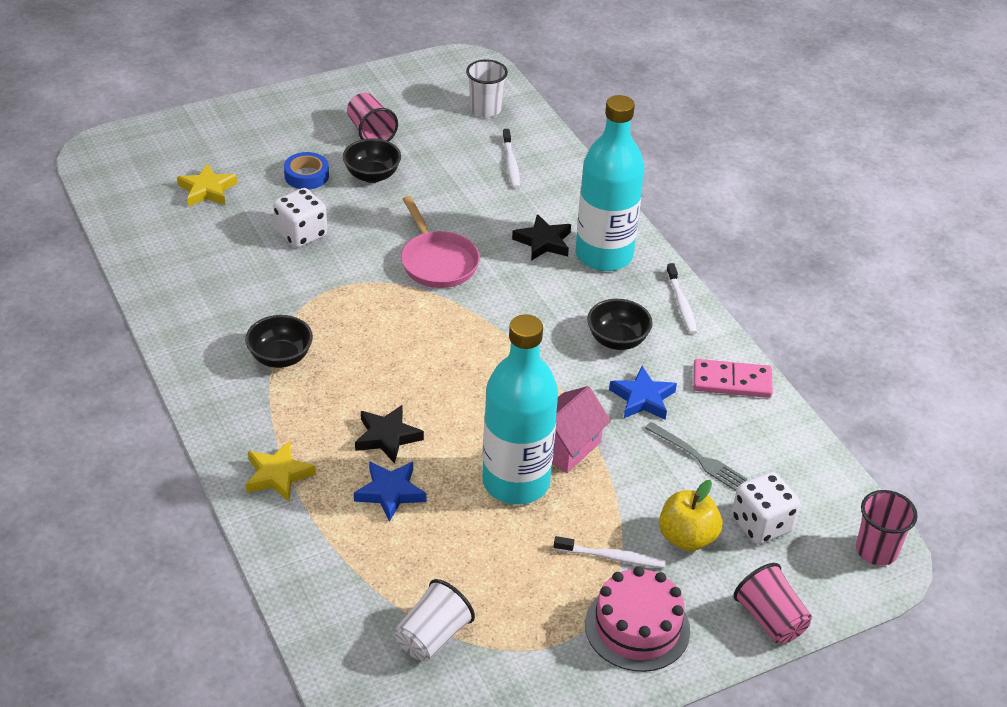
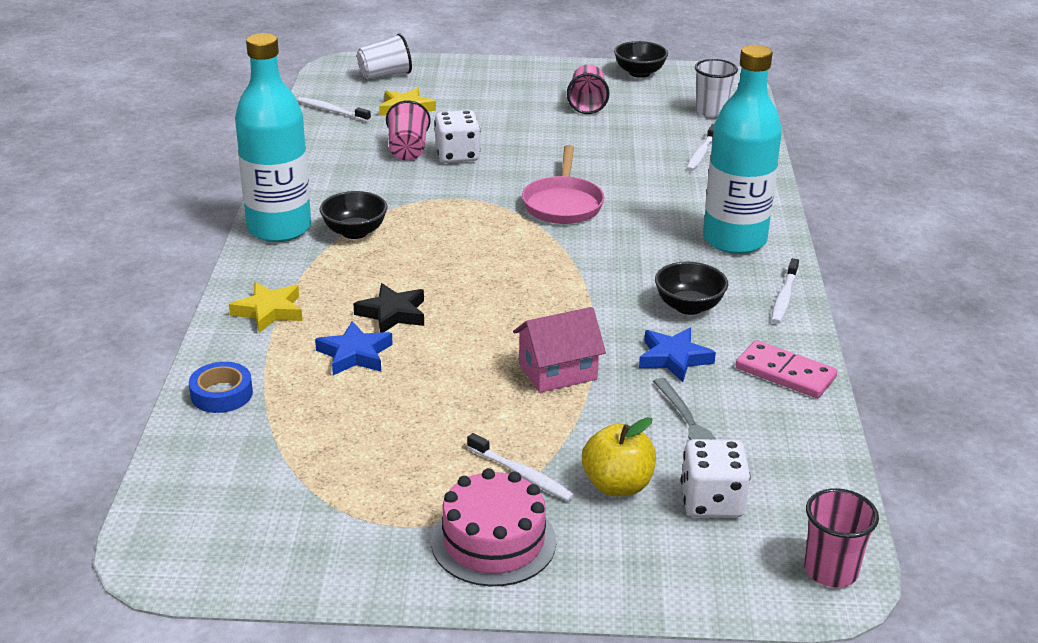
camera: 30 degrees right, 10 degrees down
(136, 215) = (332, 111): none -> white toothbrush
(306, 176) = (501, 119): blue tape -> blue tape (221, 394)
(372, 175) = (560, 132): black bowl -> black bowl (639, 73)
(432, 637) = (284, 476): white cup -> white cup (385, 75)
(516, 482) = (481, 384): turquoise bottle -> turquoise bottle (279, 228)
(543, 242) = (681, 215): black star -> none
(770, 619) = (647, 588): pink cup -> pink cup (408, 149)

